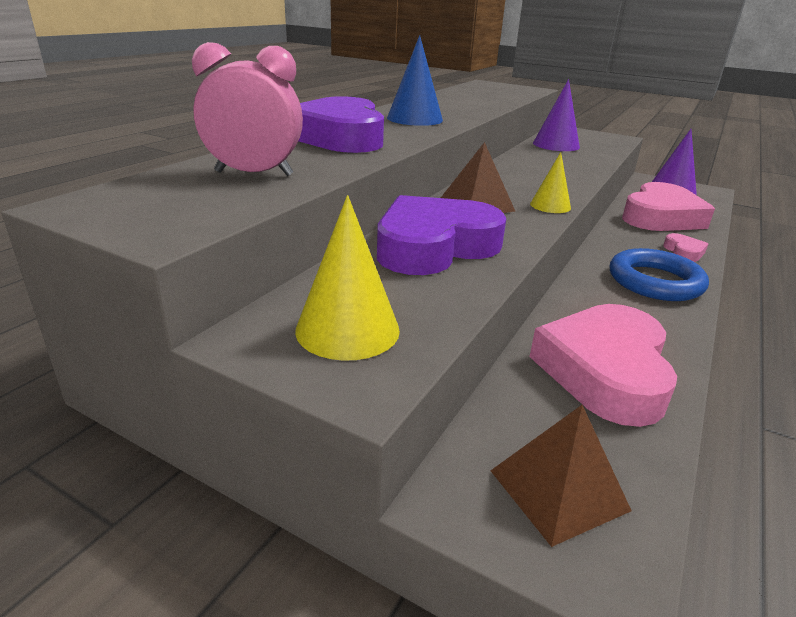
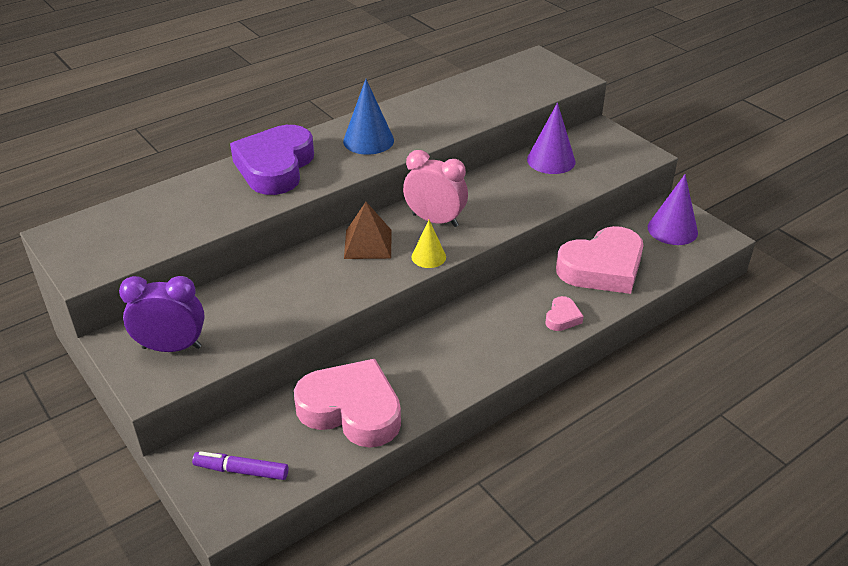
camera: 25 degrees right, 10 degrees up
(254, 173) = (174, 214): pink clock -> pink clock (435, 220)
(347, 330) = (171, 347): yellow cone -> purple clock
(434, 246) = (287, 287): purple heart -> none
(558, 489) = (241, 471): brown pyramid -> purple marker
(604, 371) = (351, 410): pink heart -> pink heart turned 75 degrees clockwise
(655, 282) = (490, 344): blue ring -> none

